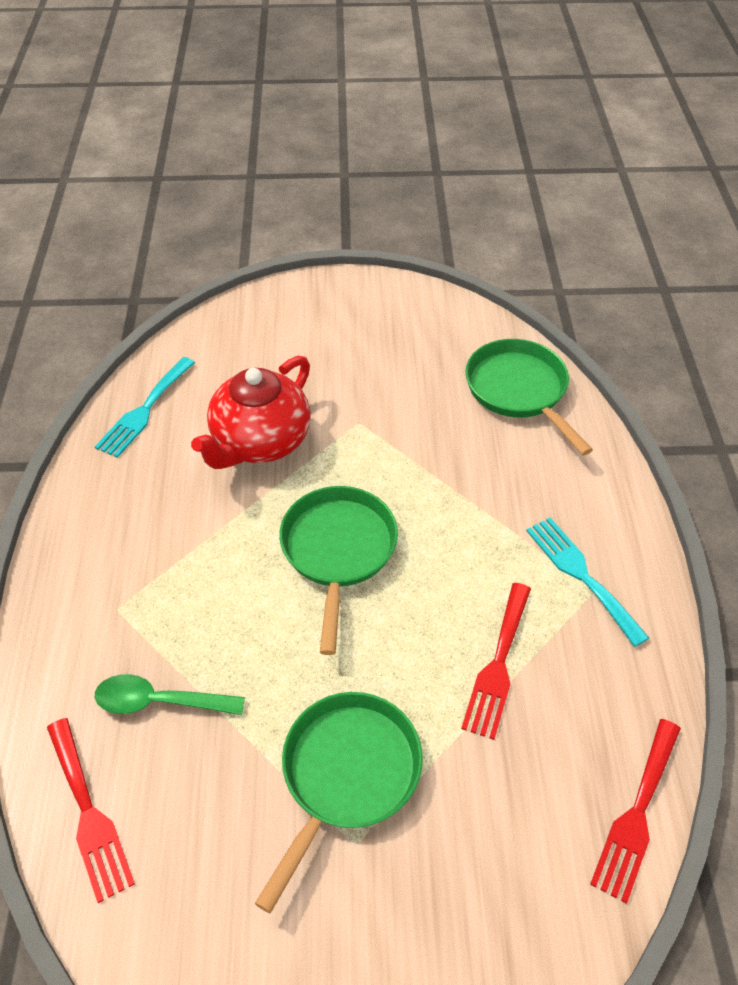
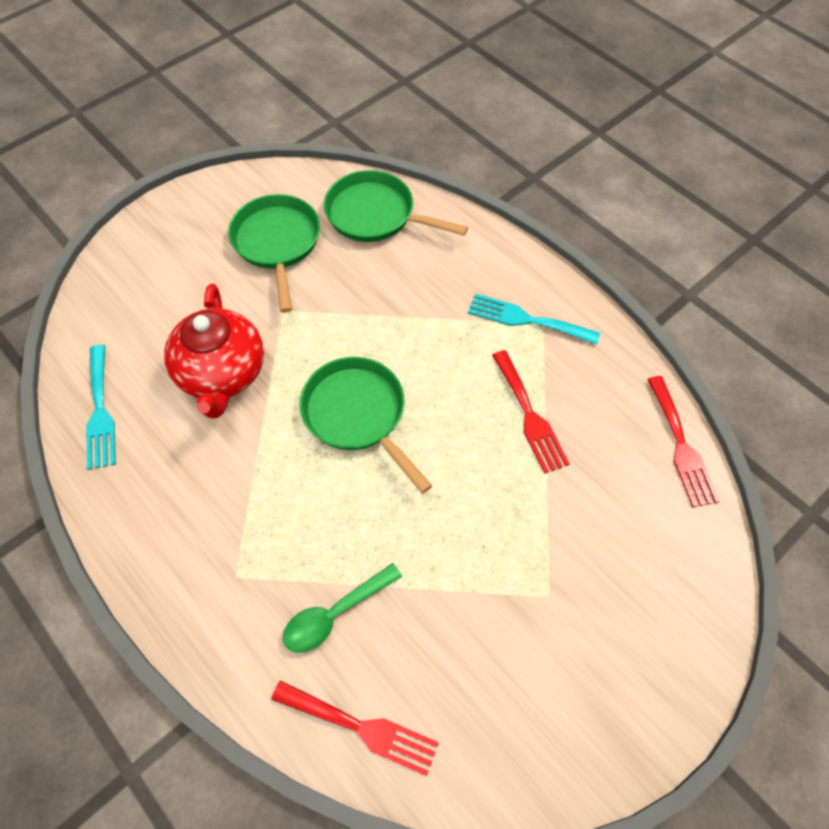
camera: 40 degrees left, 10 degrees up
(346, 775) = (504, 559): green pan -> green pan (277, 244)

